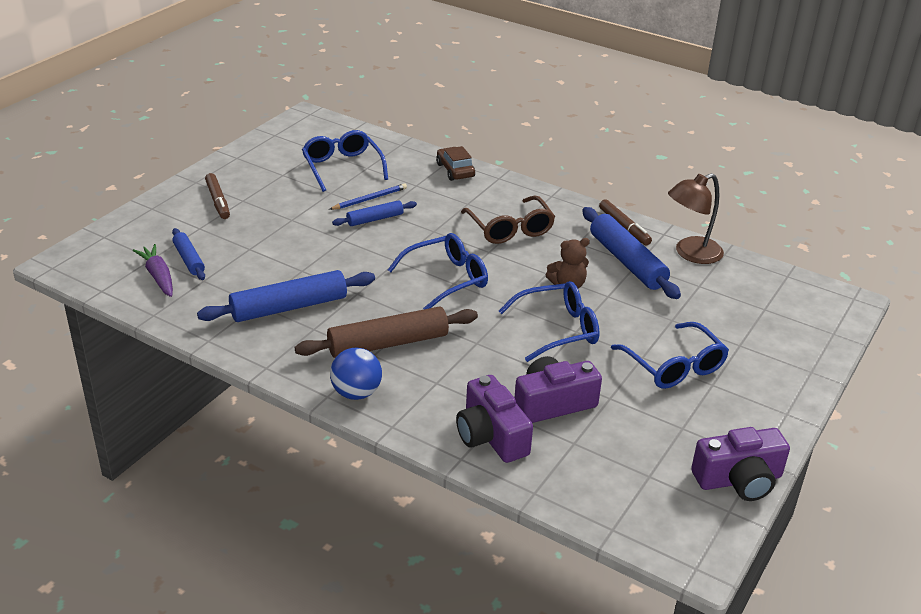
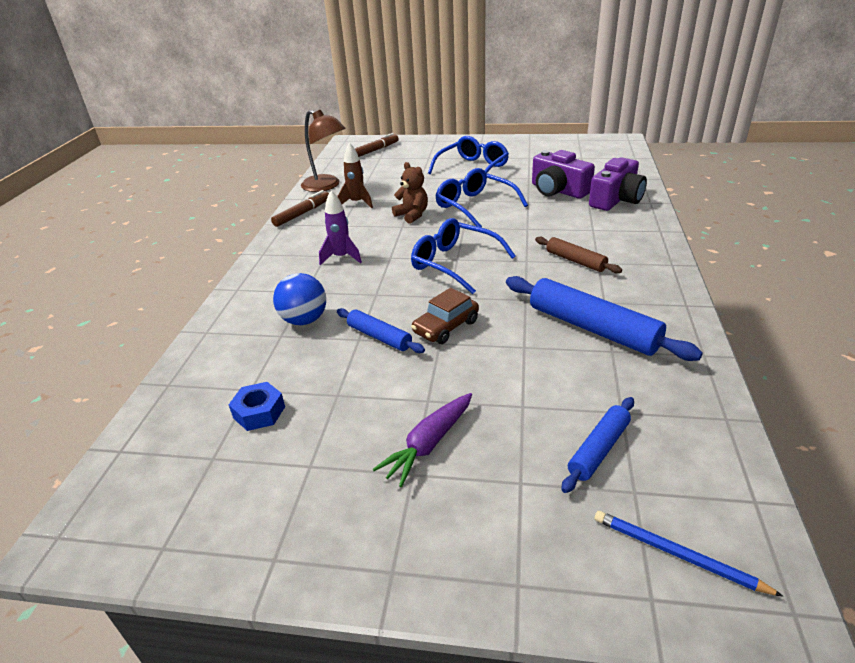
camera: 110 degrees left, 0 degrees up
(158, 276) = (662, 458): purple carrot -> purple carrot (429, 444)
(218, 201) = (434, 502): brown marker -> brown marker (375, 150)
(342, 167) = (259, 412): blue glasses -> blue nut
(356, 393) = (650, 254): blue ball -> blue ball (304, 320)
(369, 199) = (335, 357): blue pencil -> blue pencil (677, 554)
(388, 343) = (575, 261): brown rolling pin -> brown rolling pin, size x0.56
(455, 170) = (230, 320): brown car -> brown car (446, 327)
(510, 229) = (341, 257): brown glasses -> purple rocket
(627, 262) = (357, 203): blue rolling pin -> brown rocket
(739, 480) = (552, 141): purple camera -> none

